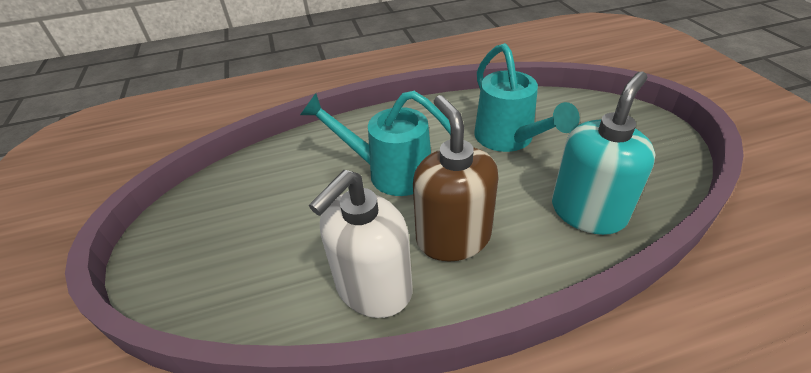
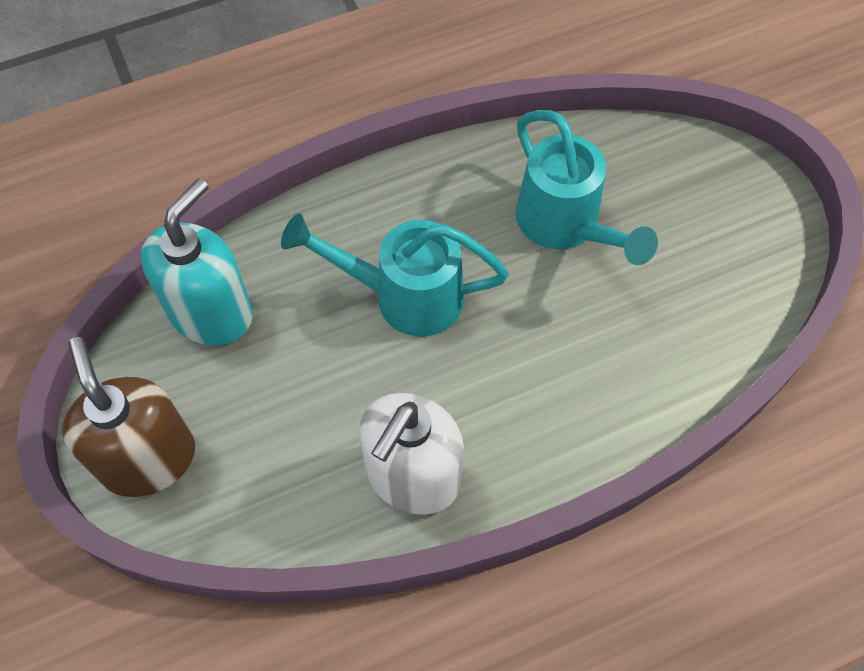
camera: 10 degrees left, 20 degrees up
(453, 237) = (500, 397): brown soap dispenser -> brown soap dispenser (148, 458)
(588, 212) = (665, 346): turquoise soap dispenser -> turquoise soap dispenser (211, 312)

